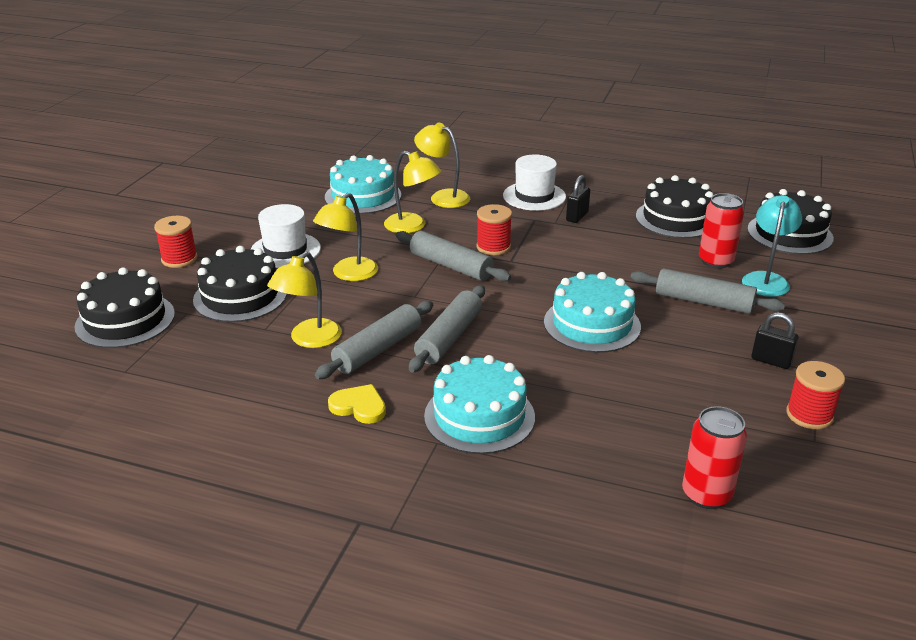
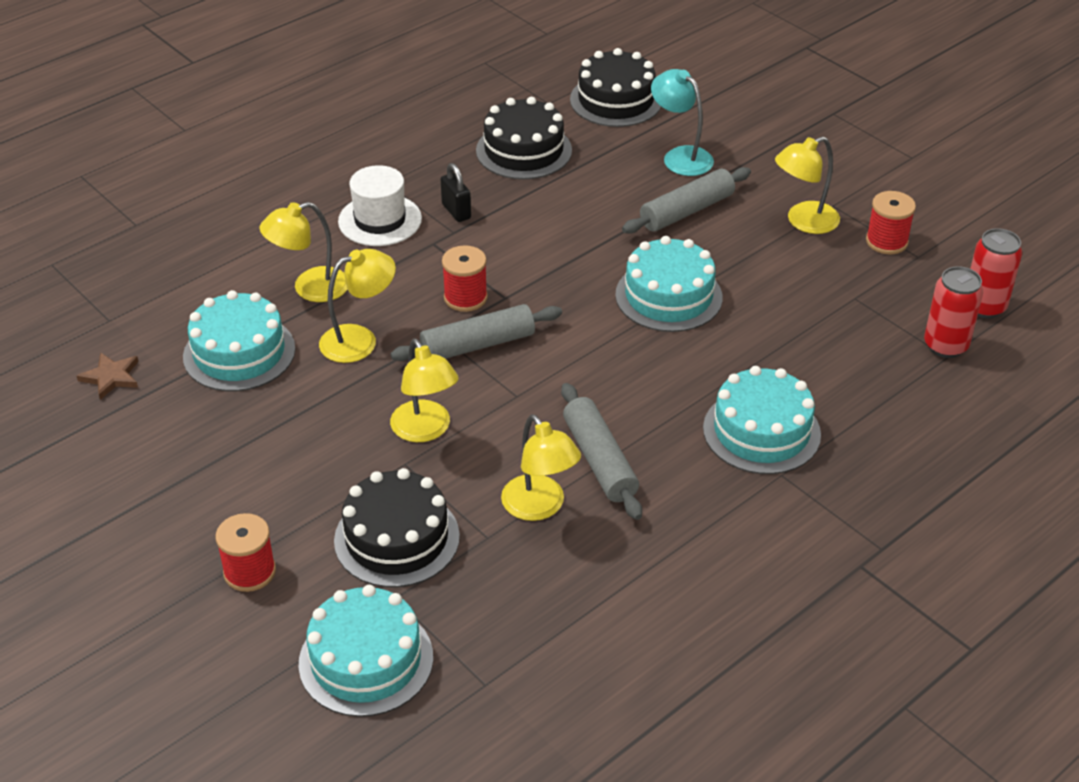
camera: 60 degrees left, 10 degrees up
(125, 320) = (366, 660): black cake -> turquoise cake
(285, 250) = (318, 466): white hat -> none
(308, 171) = (111, 377): none -> brown star
(359, 406) = (690, 508): yellow heart -> none
(449, 337) = (617, 401): grey rolling pin -> none
(715, 261) = (625, 168): red can -> red can (984, 307)
(771, 361) = (803, 222): black padlock -> yellow lamp

